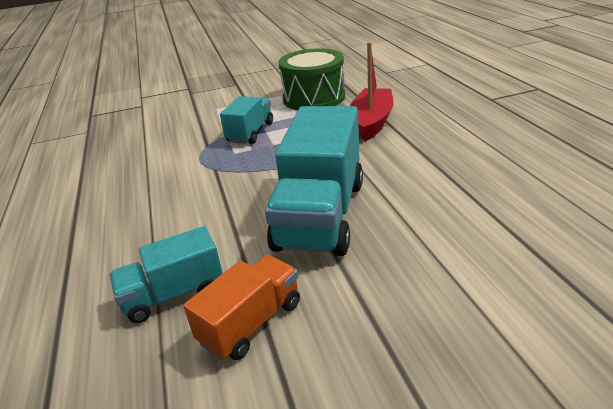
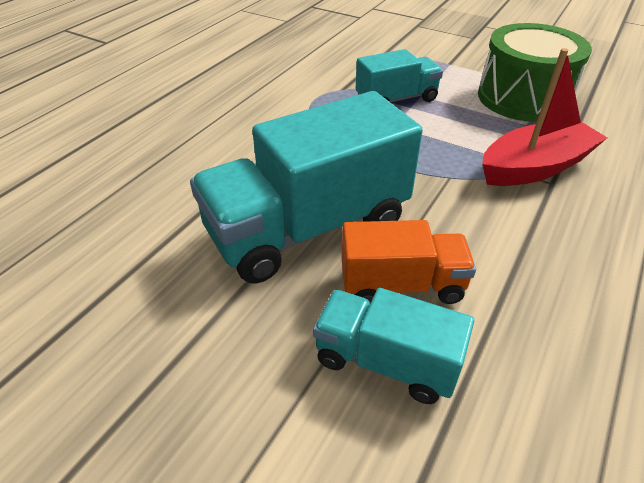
camera: 45 degrees right, 10 degrees up
(174, 294) = (116, 204): turquoise truck -> turquoise truck (386, 361)
(251, 322) = (111, 273): orange truck -> orange truck (401, 285)

